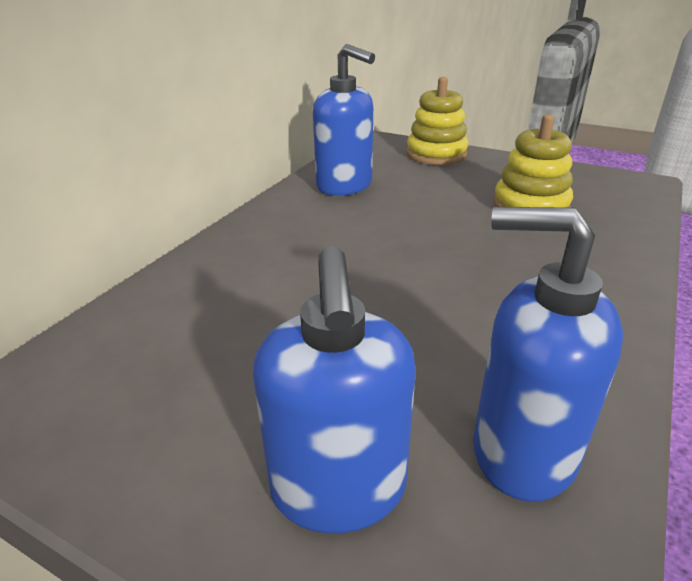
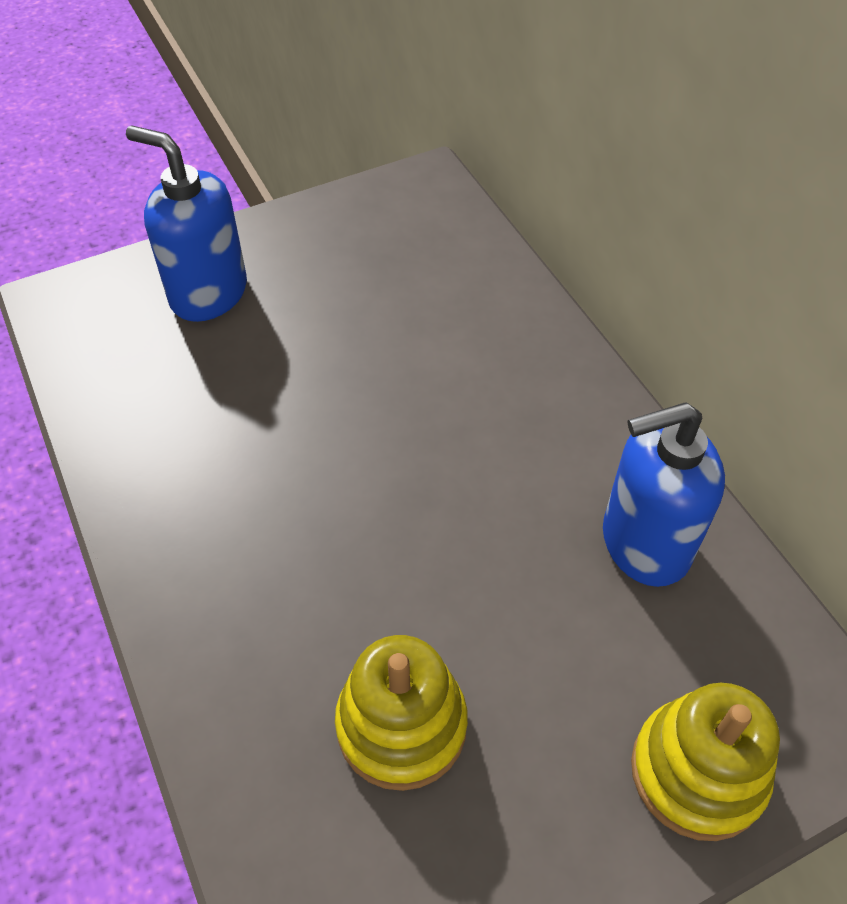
camera: 125 degrees right, 20 degrees up
(522, 451) = (136, 387): blue soap dispenser -> none

